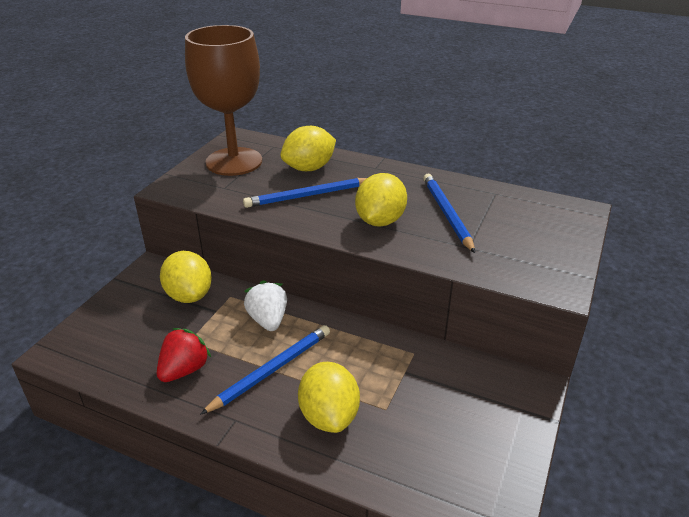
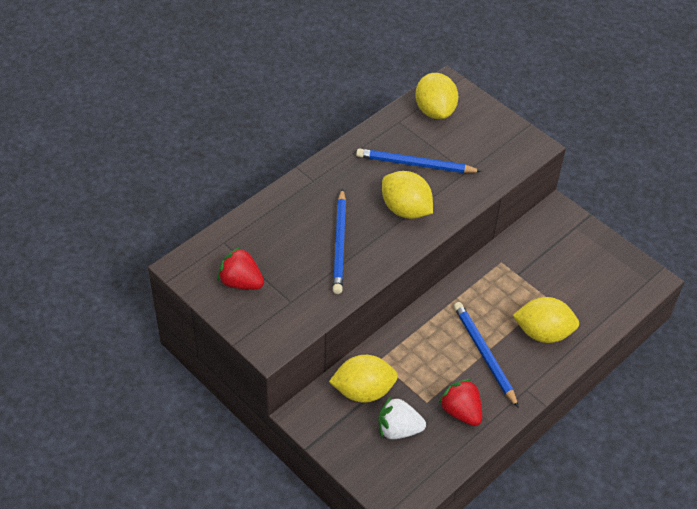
camera: 70 degrees left, 15 degrees up
(234, 161) = (241, 282): brown goblet -> red strawberry
(268, 320) = (423, 341): white strawberry -> white strawberry (398, 429)
(309, 168) = (288, 228): yellow lemon -> yellow lemon (435, 110)

